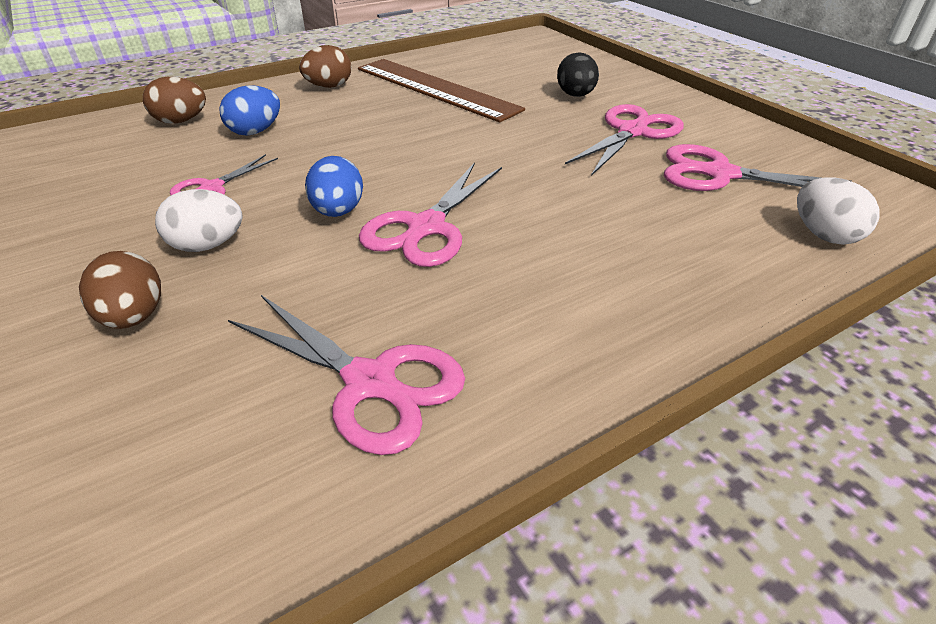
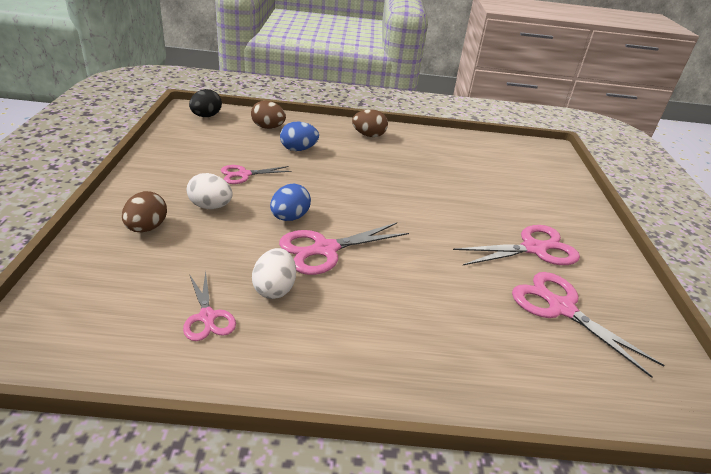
camera: 30 degrees right, 5 degrees down
(370, 382) = (207, 317): pink scissors -> pink scissors, size x0.61
(435, 89) = (432, 162): brown ruler -> none
(575, 95) = (525, 205): black egg -> black egg (206, 116)
(823, 235) = (583, 389): white egg -> white egg (274, 289)

